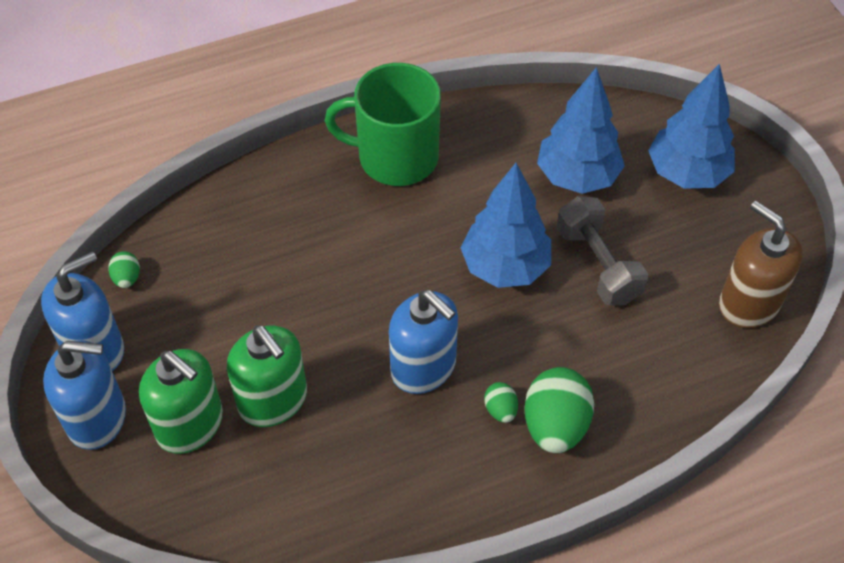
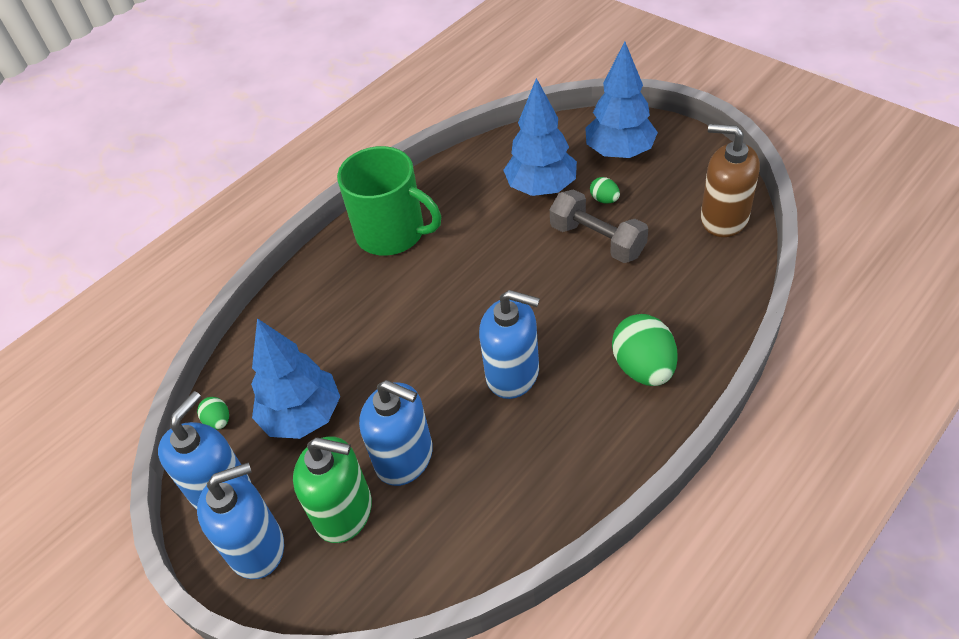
camera: 20 degrees left, 5 degrees down
(273, 400) = (404, 458): green soap dispenser -> blue soap dispenser
(395, 157) = (392, 233): green mug -> green mug turned 135 degrees counterclockwise
(500, 410) = (594, 376): green egg -> green egg (604, 200)
(505, 267) = (528, 273): blue tree -> blue tree (302, 416)

